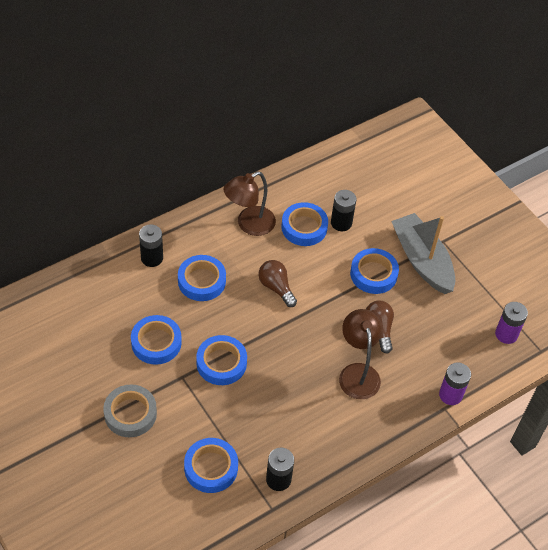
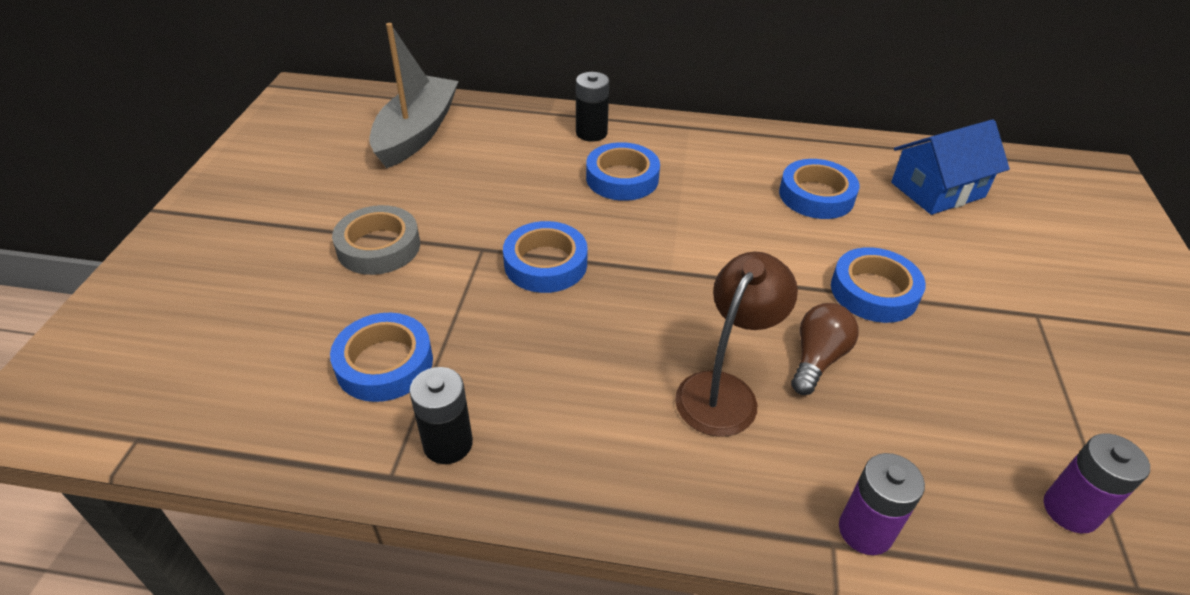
camera: 45 degrees right, 10 degrees down
(156, 343) = (497, 202): blue tape -> none
(249, 225) = (743, 160): brown lamp -> none
(276, 287) = (710, 231): brown light bulb -> none
(341, 223) = (877, 216): black battery -> none
(354, 184) = (937, 190): none -> blue house
(422, 260) = (976, 318): grey boat -> grey boat (416, 133)

